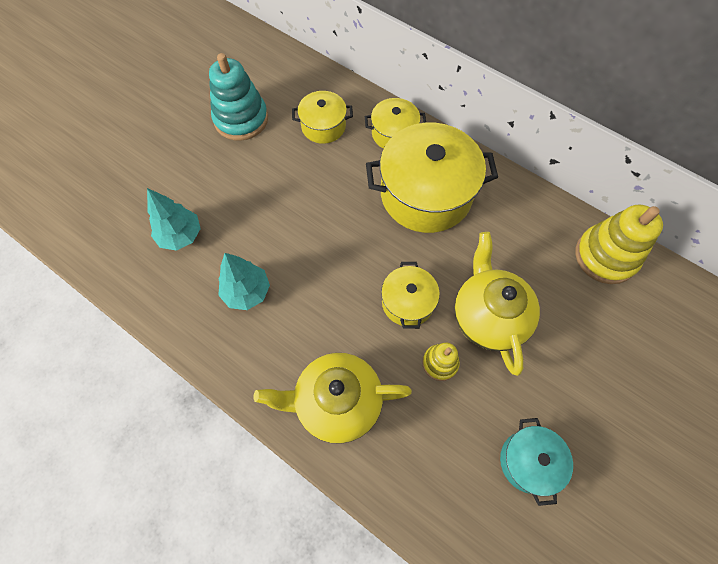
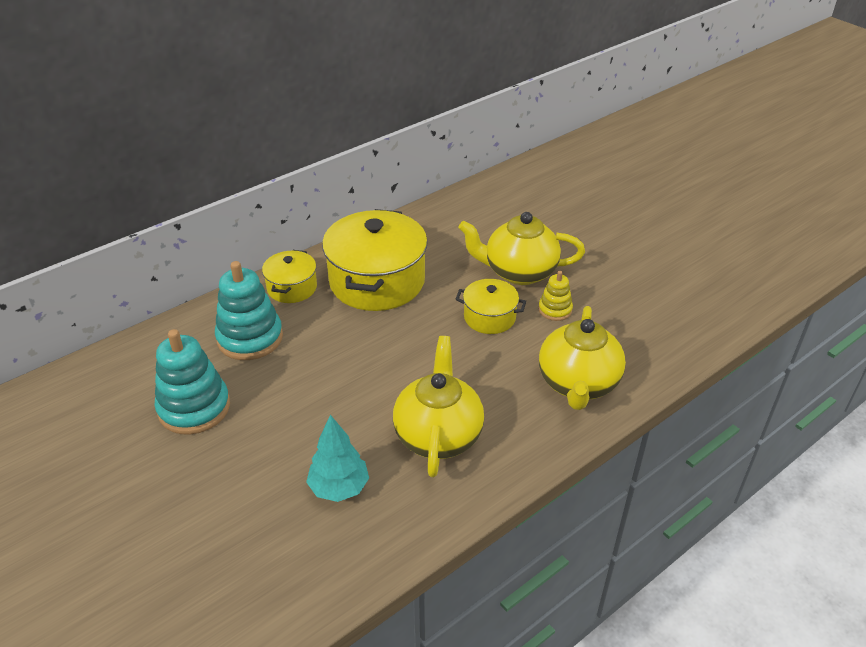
camera: 75 degrees left, 25 degrees down
(247, 292) = (438, 435): turquoise tree -> yellow teapot
(323, 126) = (250, 338): yellow pot -> turquoise stacking toy
(529, 461) = (648, 280): turquoise pot -> none
(605, 256) = (484, 197): yellow stacking toy -> none

